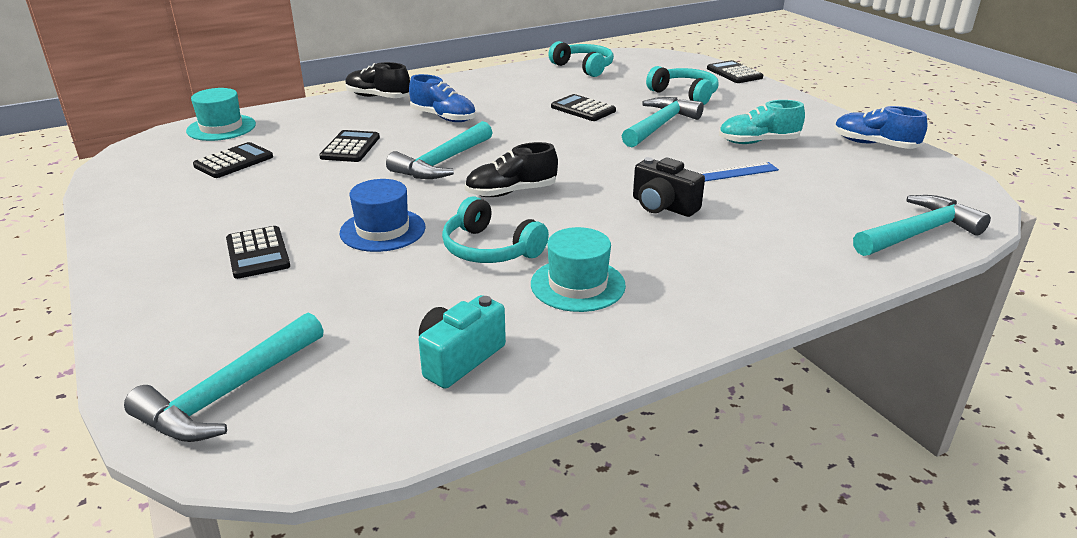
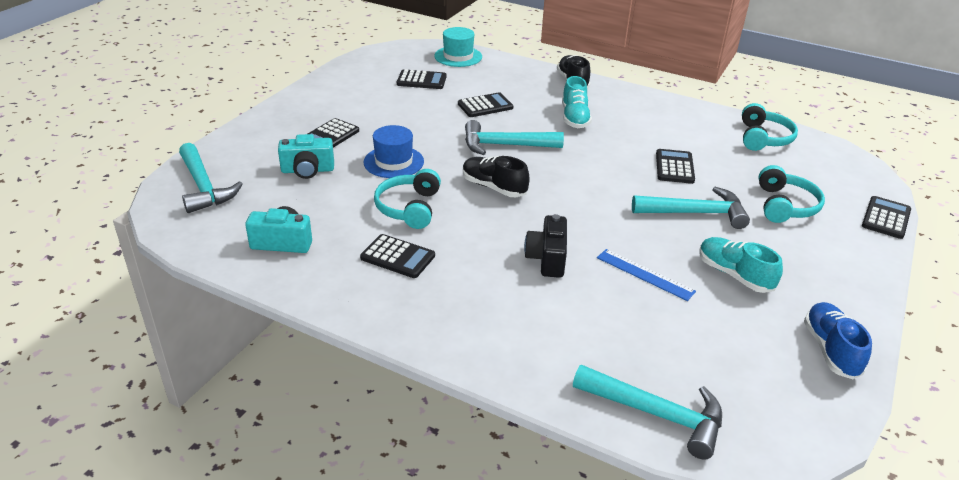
camera: 55 degrees right, 5 degrees up
(228, 393) = (204, 187): turquoise hammer -> turquoise hammer turned 120 degrees counterclockwise
(315, 292) = (307, 170): none -> turquoise camera
(443, 117) = (574, 118): blue shoe -> turquoise shoe
(577, 285) = (397, 257): turquoise hat -> black calculator

